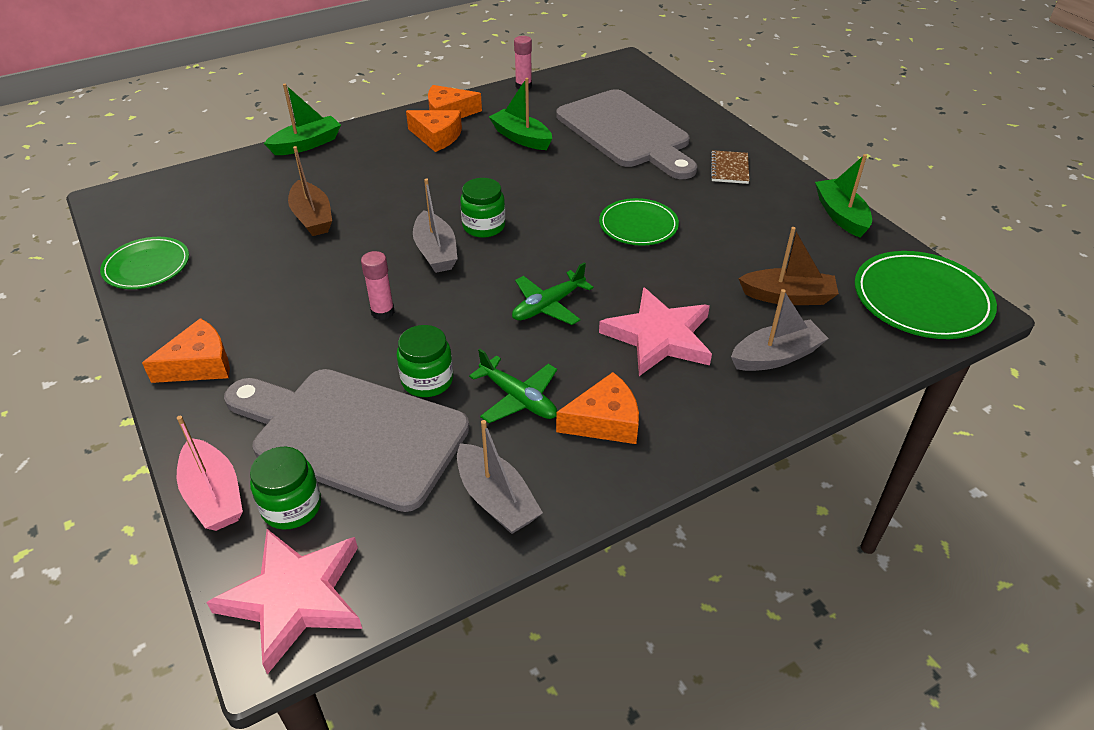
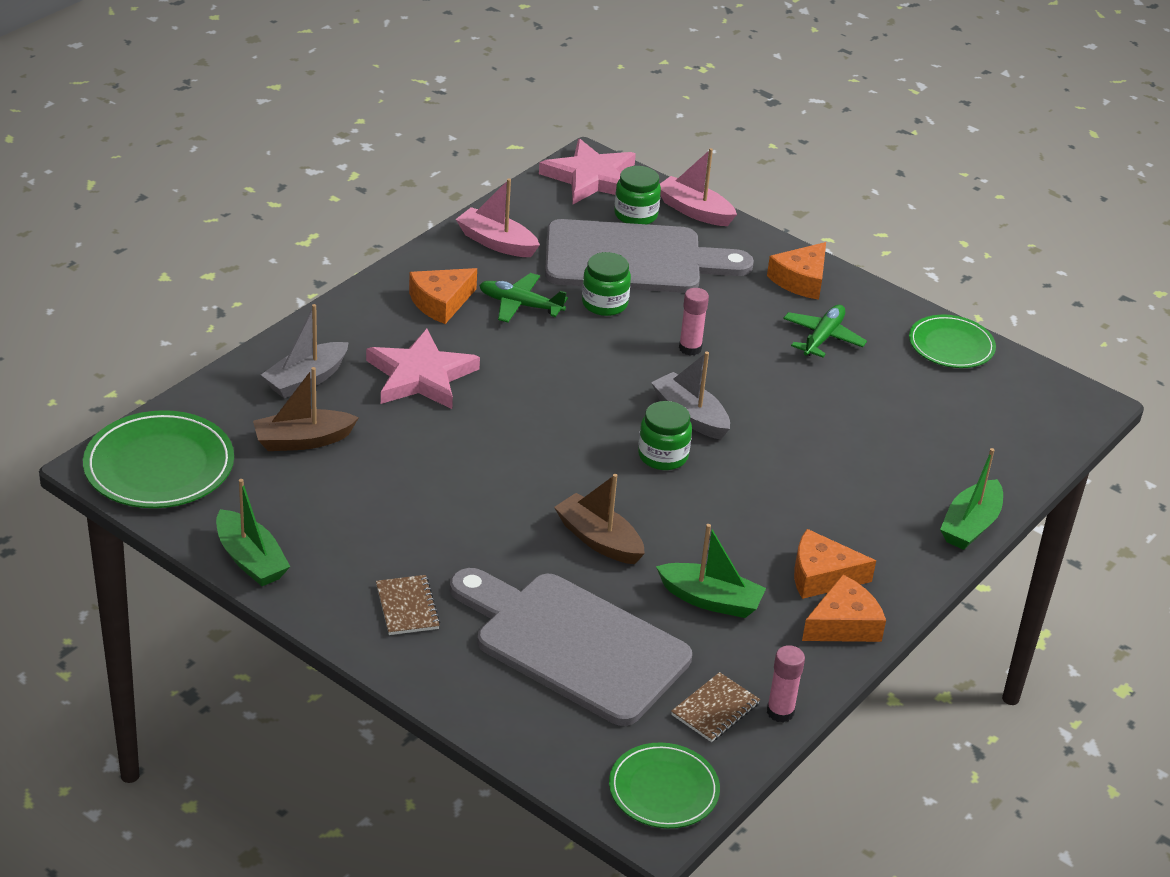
camera: 155 degrees right, 5 degrees down
(312, 218) = (854, 427): brown boat -> brown boat (599, 540)
(496, 499) = (496, 243): grey boat -> pink boat
(548, 306) = (540, 384): green plane -> green plane (823, 337)
(560, 93) = (715, 709): none -> brown notebook
(638, 225) = (491, 493): green plate -> green plate (663, 789)

